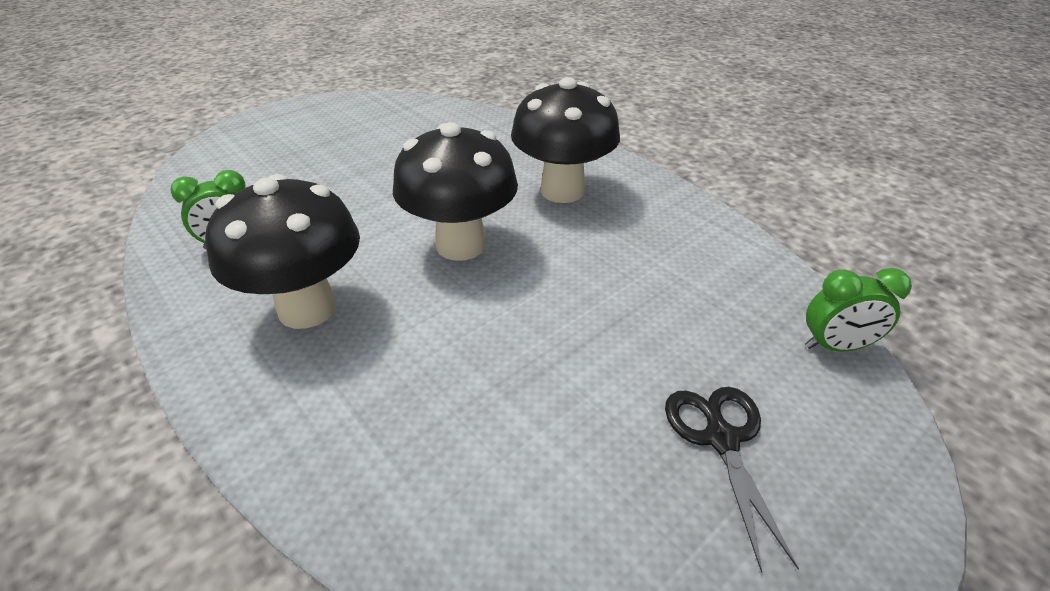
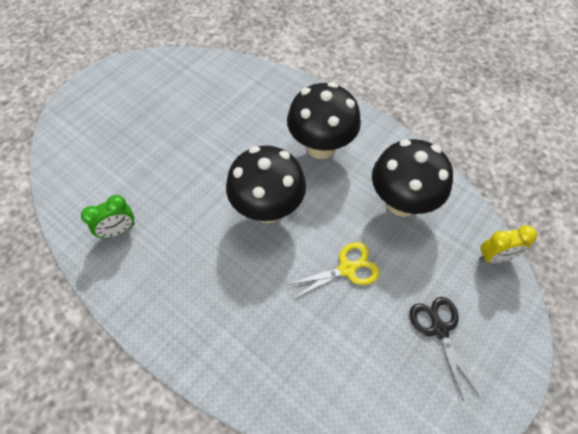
camera: 10 degrees left, 20 degrees up
(307, 308) = (190, 277): black mushroom -> black mushroom (401, 202)
(567, 329) = (347, 268): none -> yellow scissors
(835, 346) = (495, 257): green clock -> yellow clock

